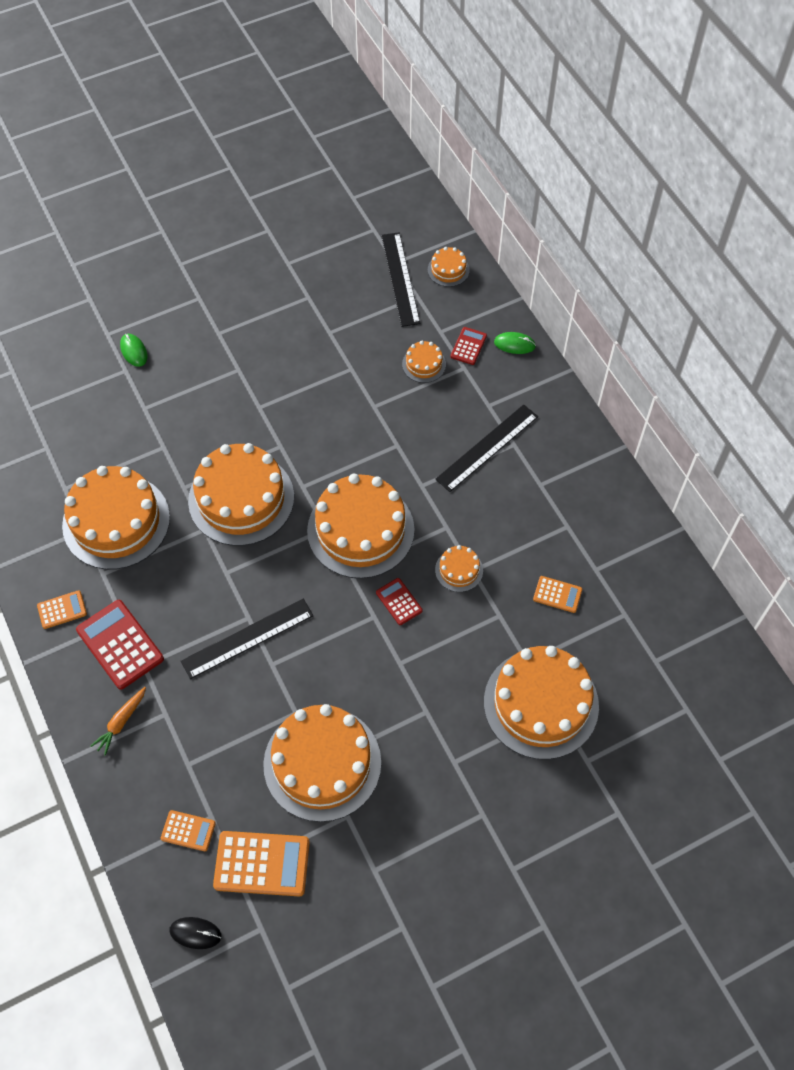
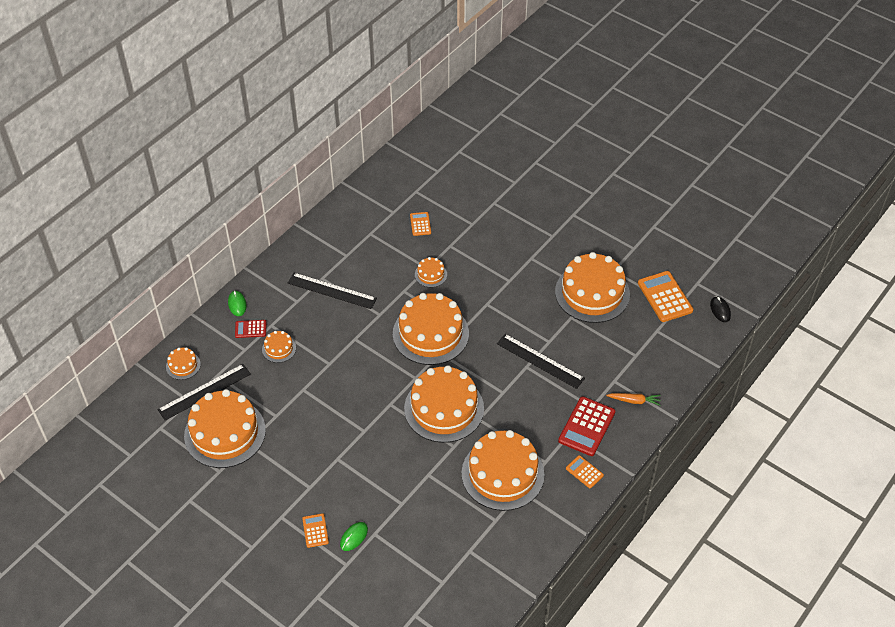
camera: 115 degrees left, 10 degrees down
(188, 831) = (671, 338): orange calculator -> orange calculator (315, 530)
(399, 602) = (469, 295): red calculator -> none
(541, 703) = (494, 210): orange cake -> orange cake (225, 433)

